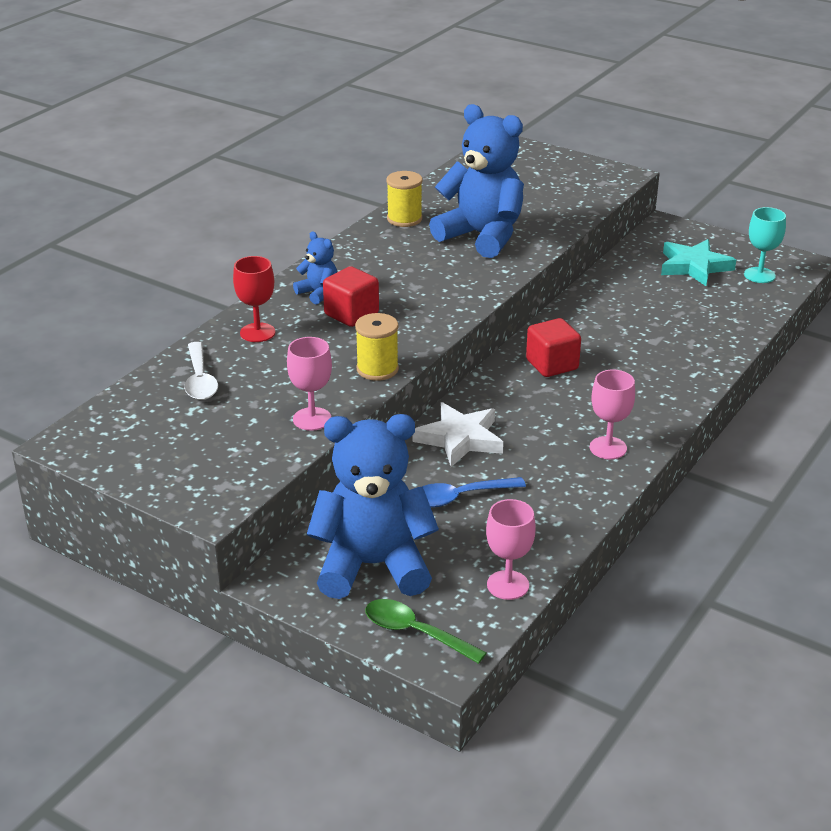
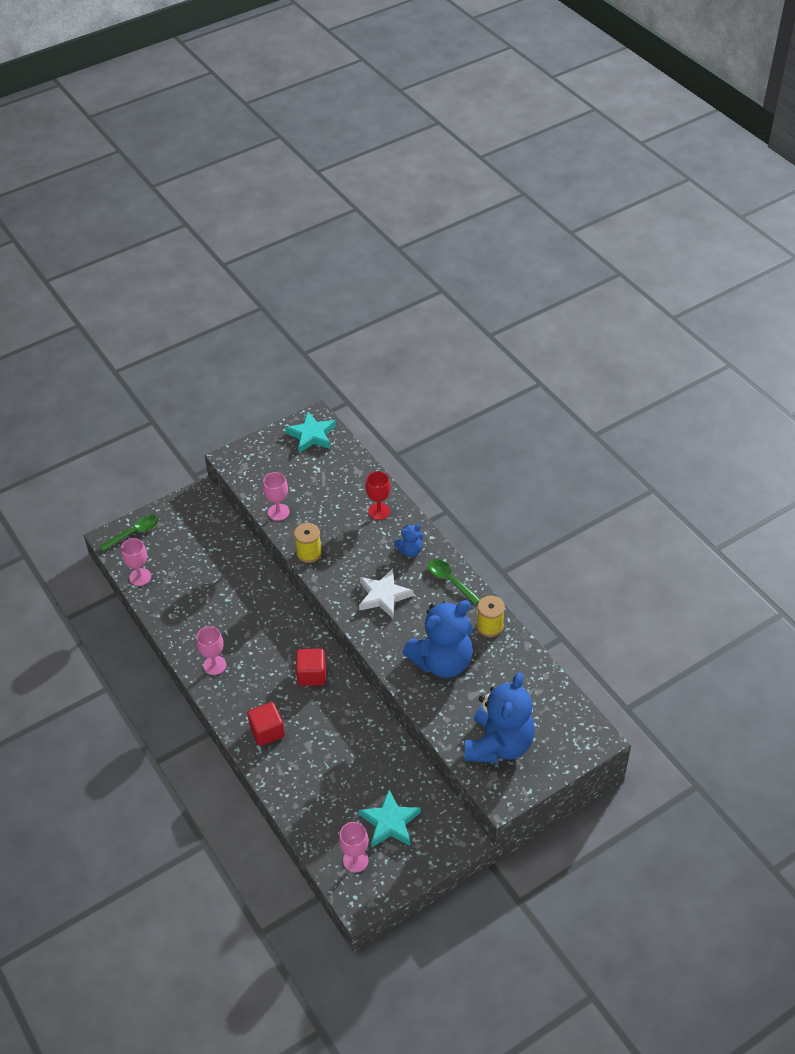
camera: 115 degrees right, 15 degrees up
(114, 435) = (311, 435): none -> turquoise star
(200, 380) = (343, 476): white spoon -> none
(351, 256) = (449, 580): none -> green spoon
(351, 314) = (376, 559): red cube -> red cube (267, 731)
(373, 566) = (187, 532): blue teddy bear -> blue teddy bear (499, 744)
(459, 497) = (215, 582): blue spoon -> none
(460, 439) = (265, 601): white star -> white star (383, 596)
(759, 275) = (355, 860): turquoise goblet -> pink goblet

